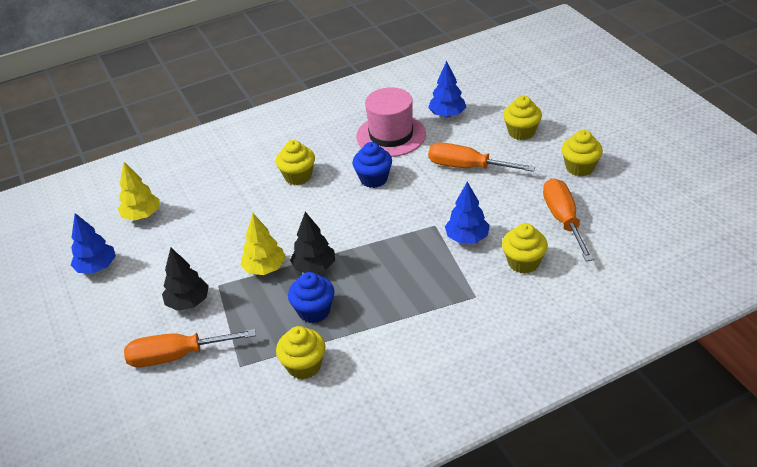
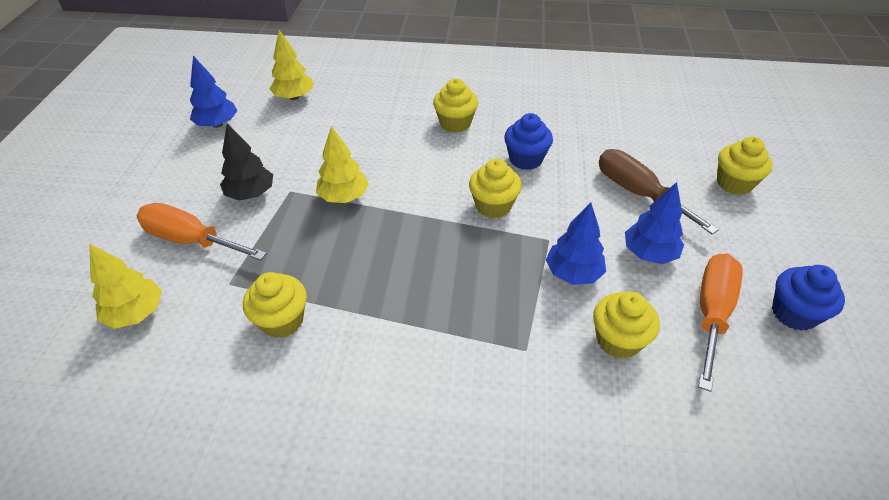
camera: 30 degrees right, 5 degrees up
(190, 420) = (136, 313): none -> yellow tree
(314, 267) = (388, 220): black tree -> none
(314, 311) = (346, 266): blue cupcake -> blue cupcake (794, 313)
(391, 135) = (581, 124): pink hat -> none
(447, 115) = (659, 128): blue tree -> blue tree (649, 253)
(467, 167) = (638, 193): orange screwdriver -> brown screwdriver
(580, 167) = (781, 258): yellow cupcake -> yellow cupcake (493, 206)

